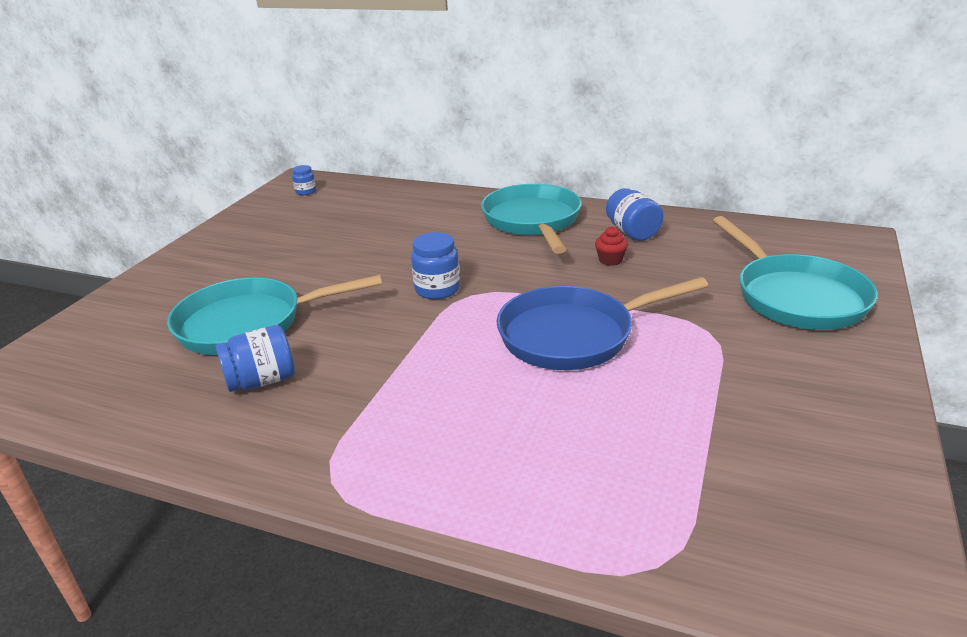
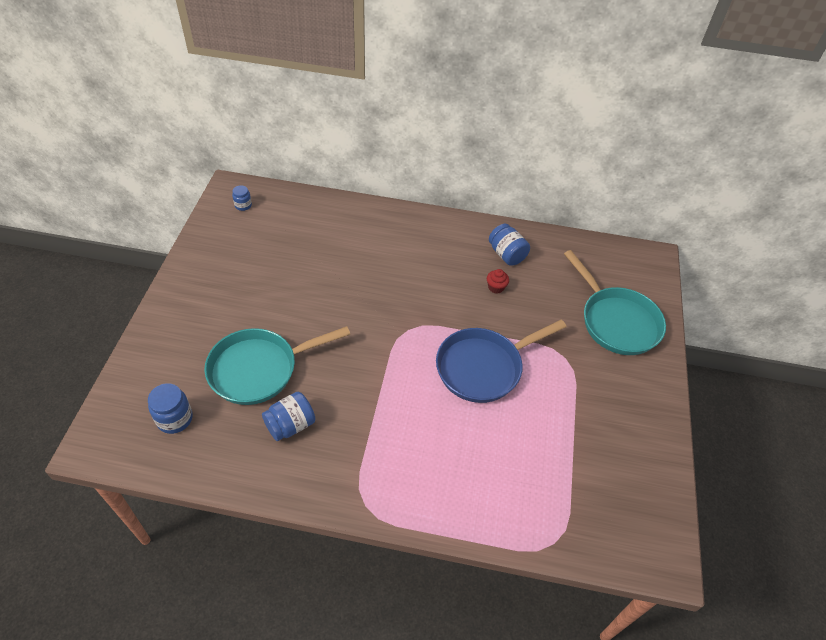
camera: 15 degrees left, 20 degrees up
(437, 289) = (383, 325): blue jar -> blue jar (175, 419)
(533, 221) = (434, 242): turquoise pan -> none

